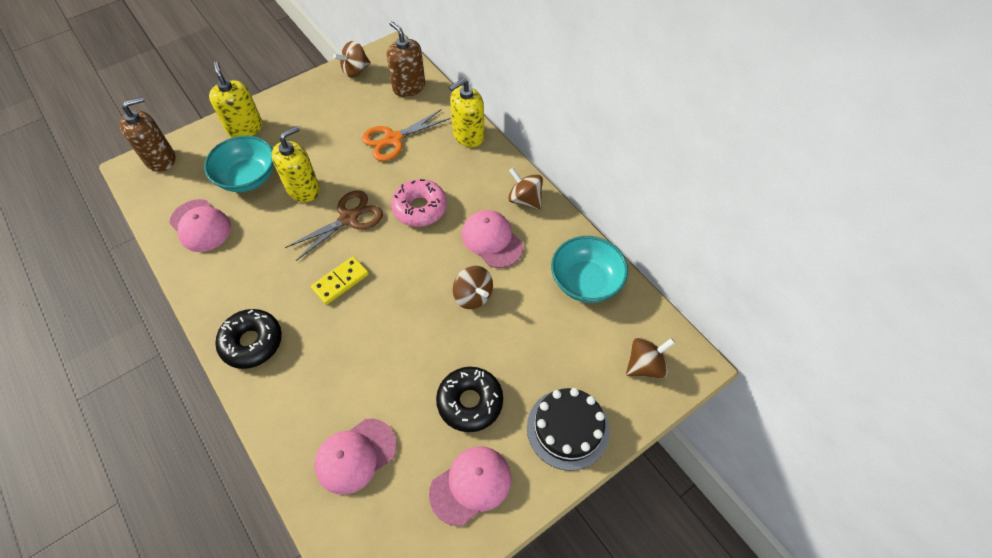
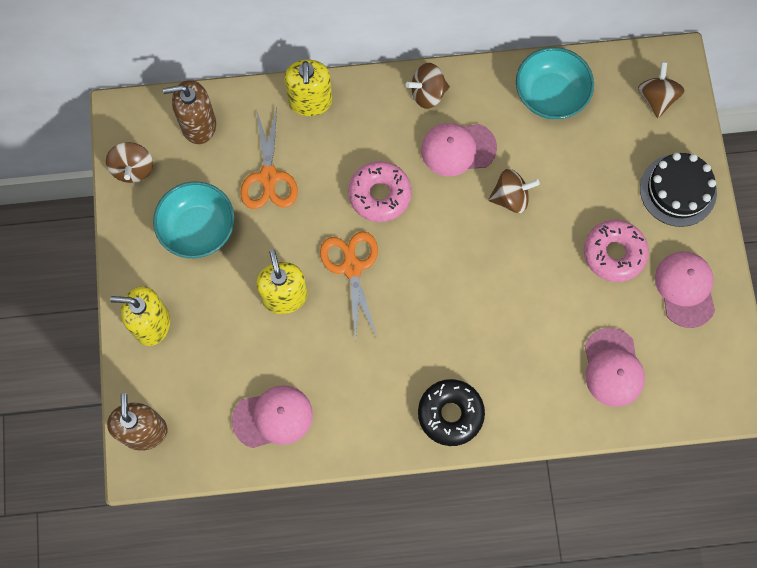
camera: 60 degrees left, 15 degrees up
(248, 177) = (232, 346): turquoise bowl -> turquoise bowl (198, 229)
(340, 282) = (426, 307): yellow domino -> none
(349, 218) = (352, 267): brown scissors -> orange scissors
(470, 402) = (614, 253): black donut -> pink donut

